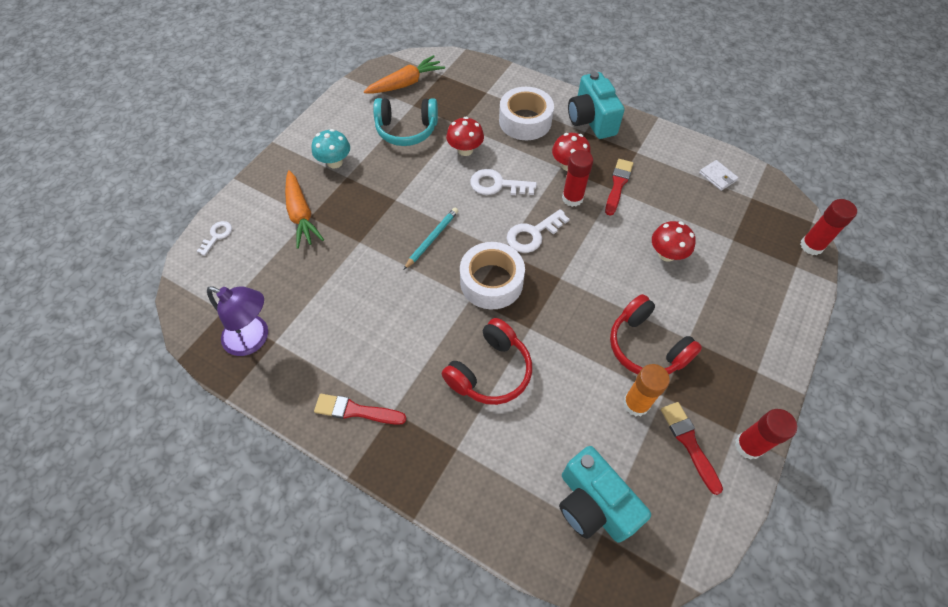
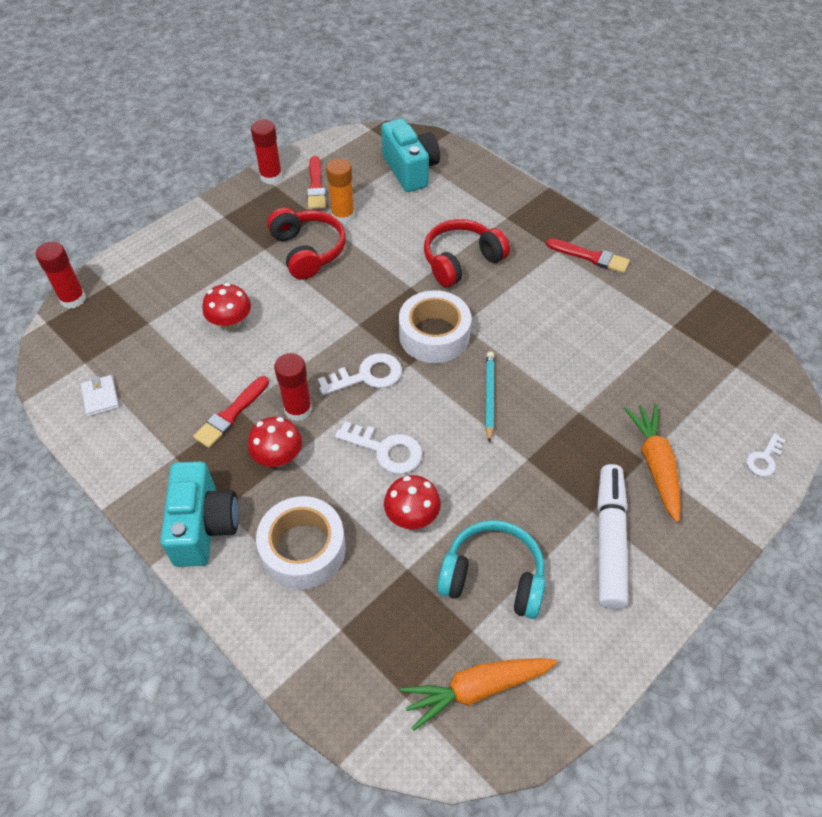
camera: 165 degrees left, 5 degrees down
(254, 339) = (695, 332): purple lamp -> none
(335, 162) = (609, 540): turquoise mushroom -> white marker
(432, 239) = (489, 396): turquoise pencil -> turquoise pencil turned 135 degrees clockwise

